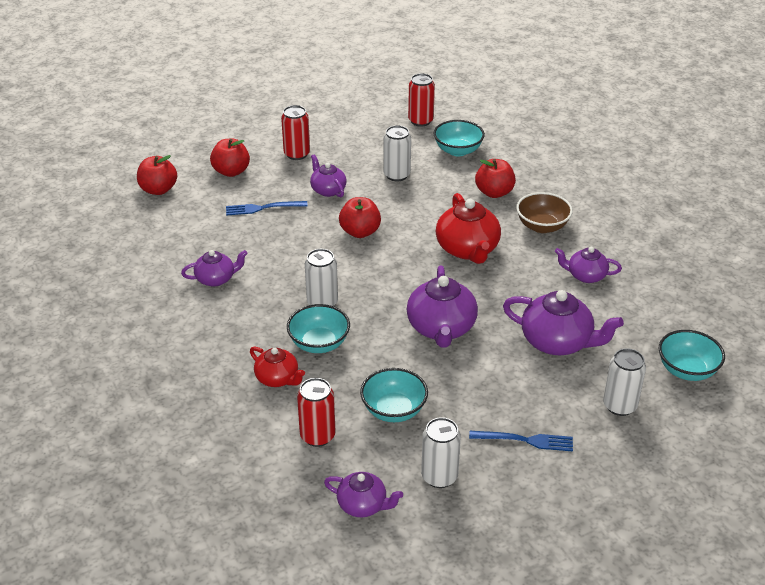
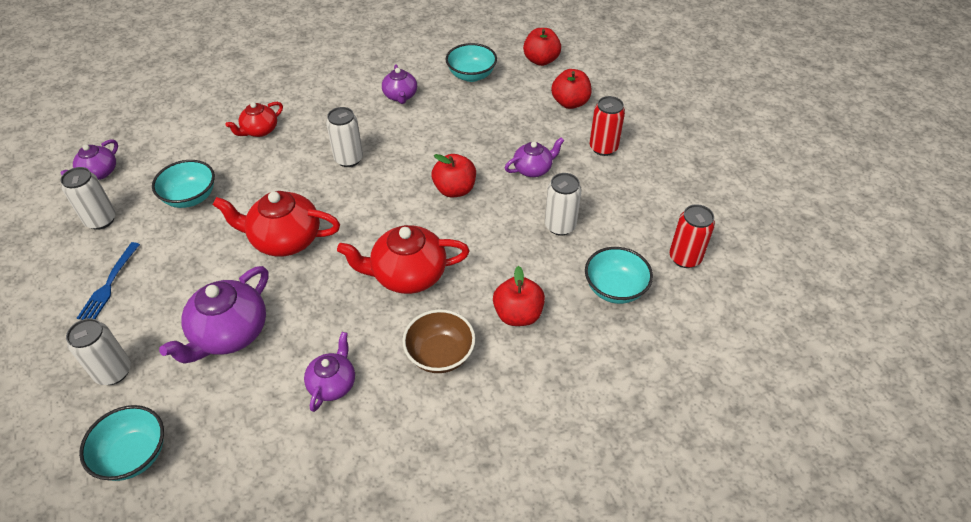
camera: 95 degrees right, 10 degrees up
(262, 208) = (505, 123): blue fork -> none
(317, 436) = (184, 151): red can -> none
(319, 343) = (293, 155): turquoise bowl -> turquoise bowl (471, 75)
(441, 328) = (285, 239): purple teapot -> red teapot

